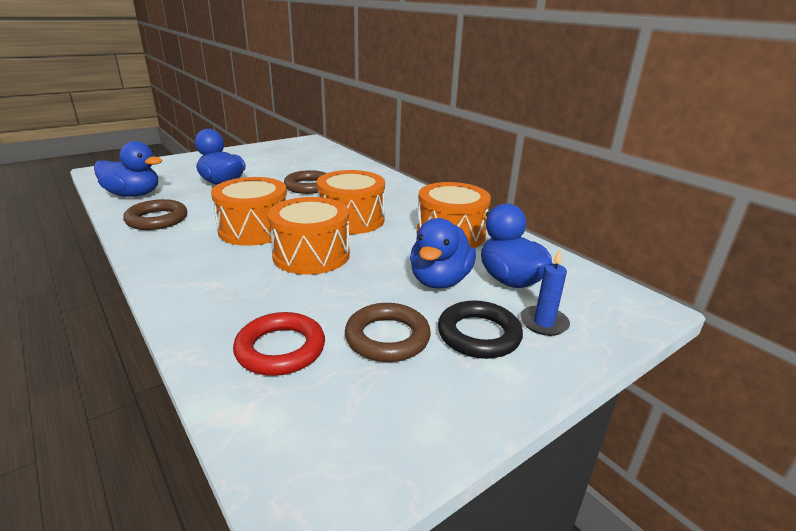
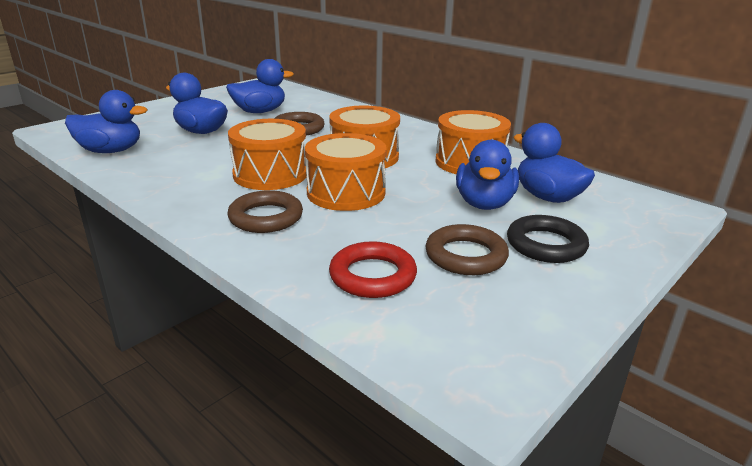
camera: 10 degrees left, 0 degrees up
(157, 219) = (157, 173): brown ring -> brown ring (266, 217)
(285, 167) = (260, 112): none -> blue duck
(544, 323) = (597, 229): blue candle -> none

